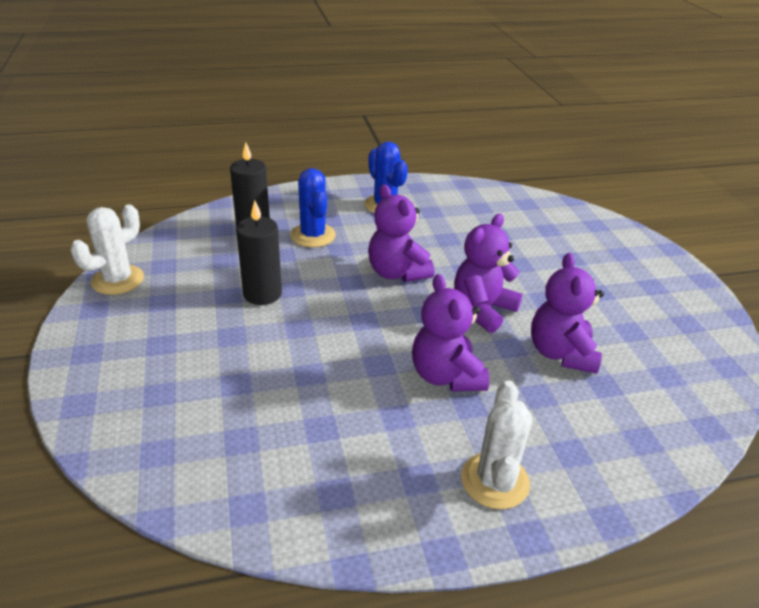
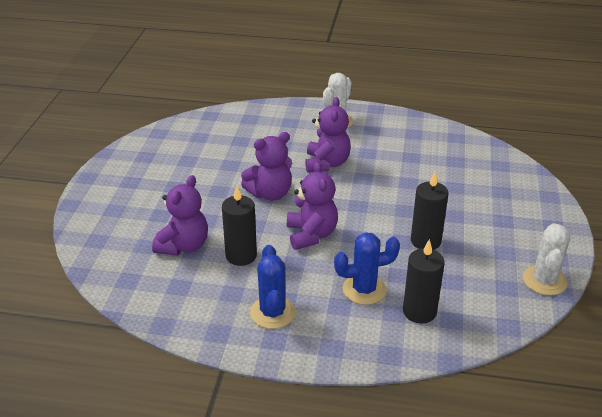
camera: 155 degrees left, 0 degrees up
(117, 280) = (544, 281): white cactus -> white cactus turned 45 degrees counterclockwise
(313, 235) = (364, 289): blue cactus -> blue cactus turned 75 degrees clockwise
(451, 239) = (241, 255): none -> black candle
(560, 353) = (247, 159): purple teddy bear -> purple teddy bear (184, 246)

